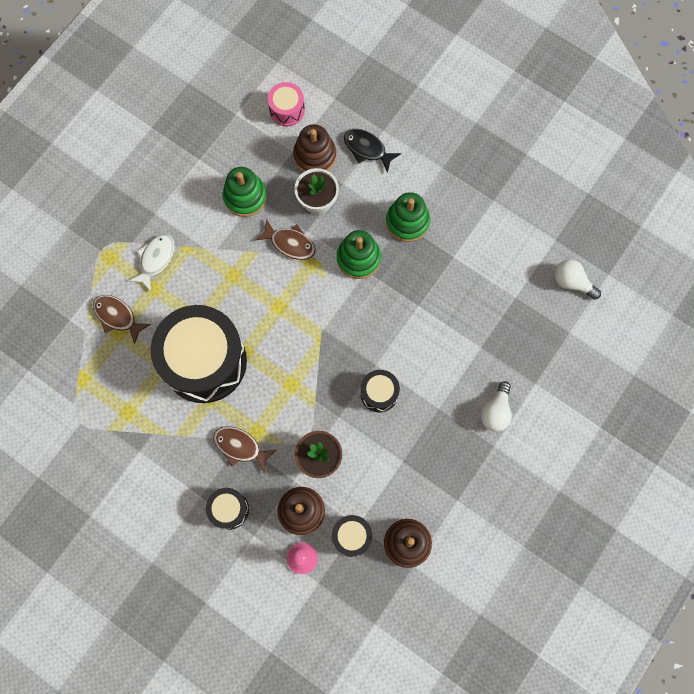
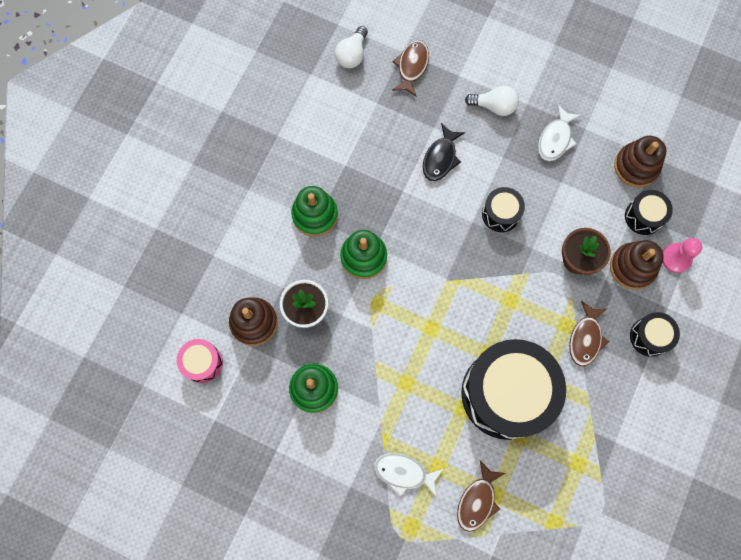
camera: 100 degrees left, 0 degrees up
(290, 243) = (359, 330): brown fish -> brown fish (412, 67)
(367, 149) = (238, 268): black fish -> black fish (440, 158)
(450, 466) = (555, 139): none -> white fish

